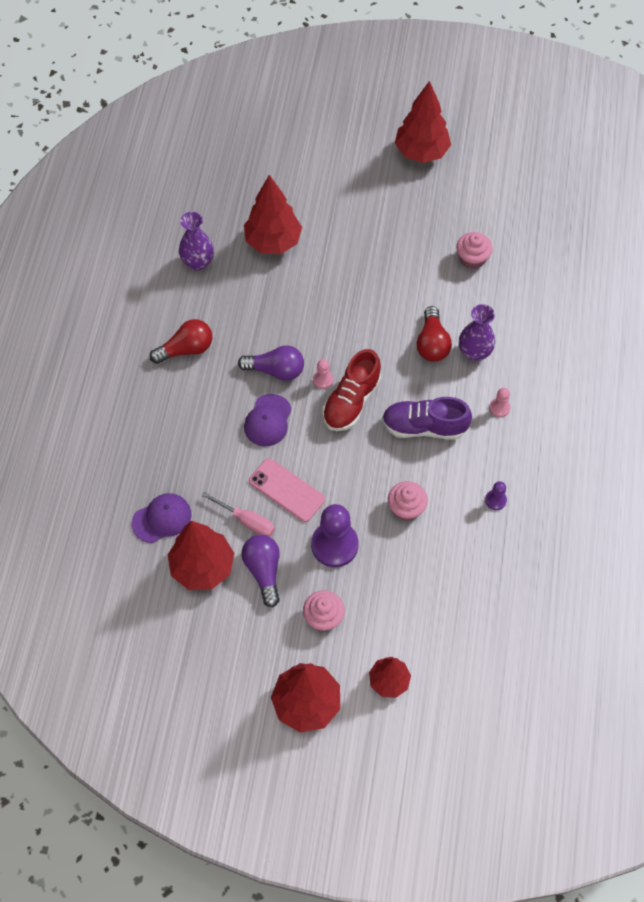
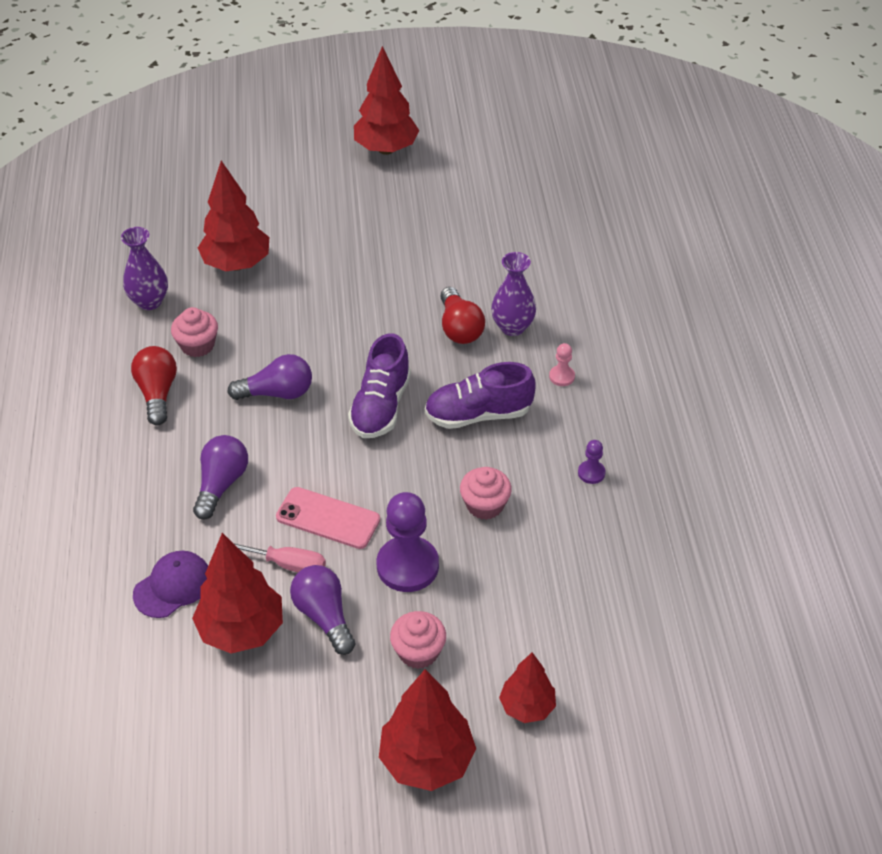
camera: 15 degrees left, 15 degrees down
(186, 349) = (157, 393): red light bulb -> red light bulb turned 60 degrees counterclockwise
(215, 441) = (221, 484): none -> purple light bulb
(268, 420) = (282, 448): purple cap -> none
(323, 380) = (339, 391): pink pawn -> none
(351, 401) = (381, 406): red shoe -> purple shoe
(472, 258) = (478, 237): pink cupcake -> pink cupcake (197, 345)

